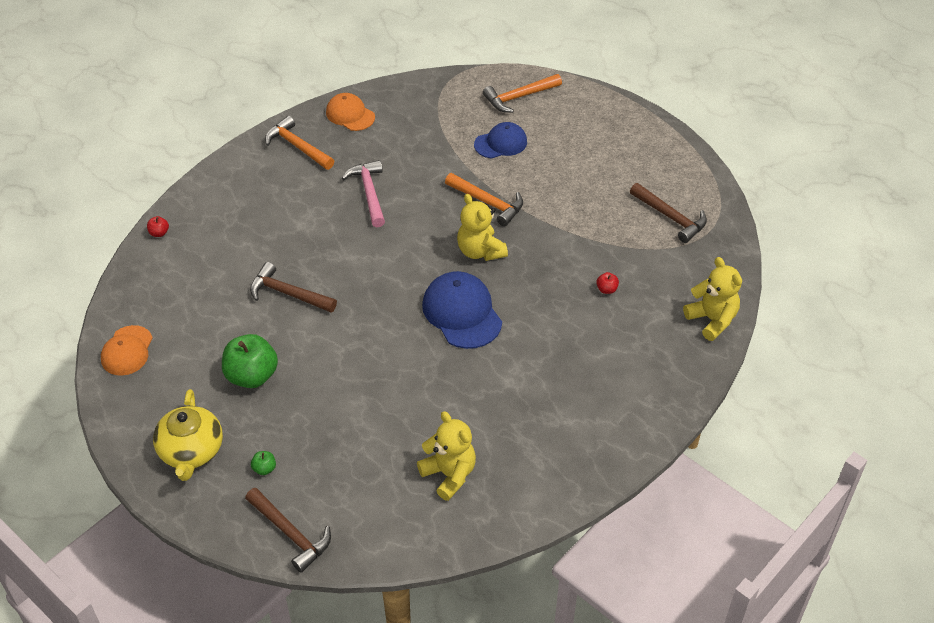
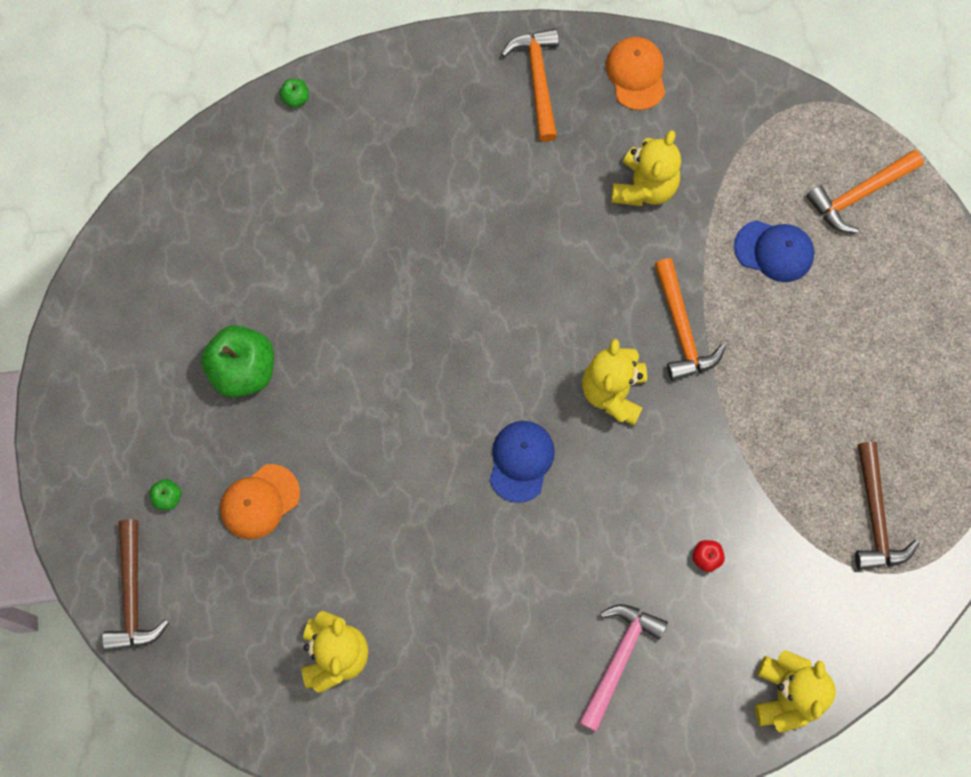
camera: 40 degrees right, 25 degrees up
(127, 351) = (149, 238): orange cap -> orange cap (259, 502)
(159, 233) = (296, 98): red apple -> green apple
(191, 451) = (116, 418): yellow teapot -> none
(288, 293) = (362, 288): brown hammer -> none
(369, 193) = (561, 211): pink hammer -> pink hammer (619, 659)
(404, 157) = (644, 187): none -> yellow teddy bear
(462, 313) = (521, 461): blue cap -> blue cap, size x0.65
(519, 97) = (859, 194): orange hammer -> orange hammer turned 45 degrees counterclockwise

